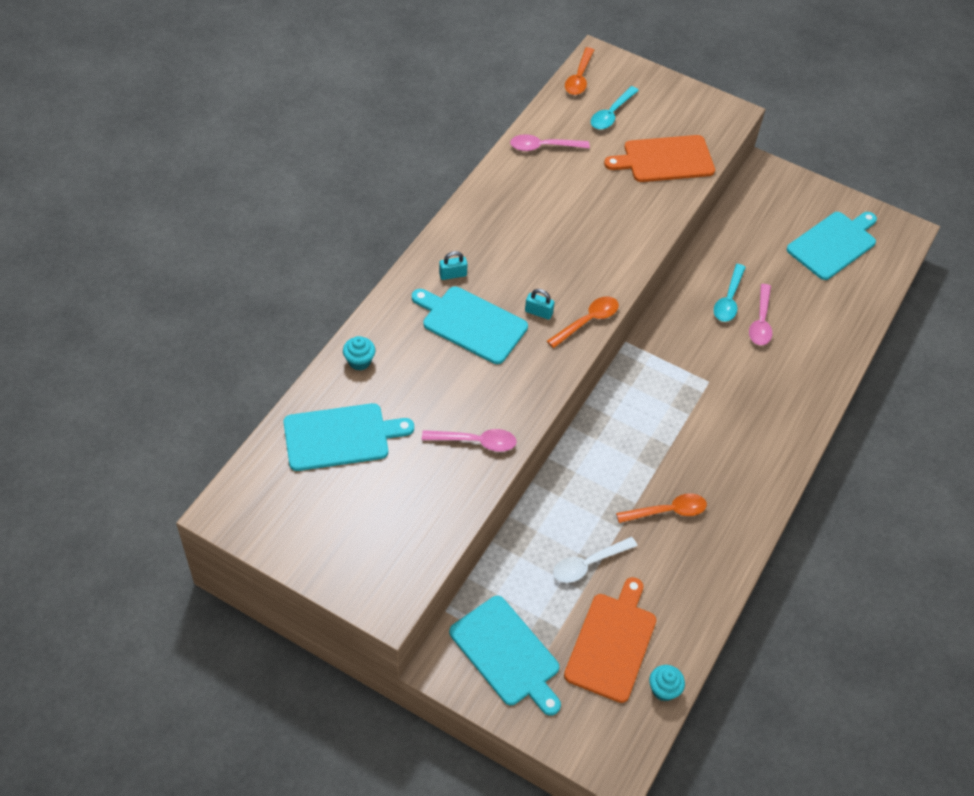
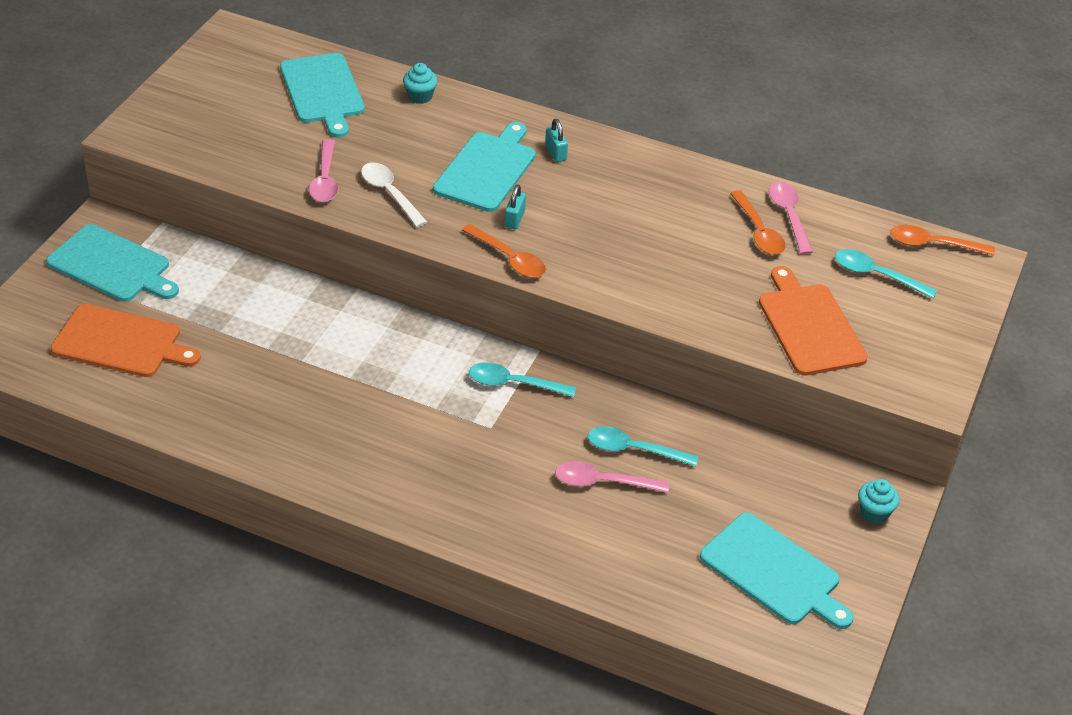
camera: 85 degrees right, 10 degrees down
(507, 654) = (112, 265): turquoise cutting board -> turquoise cutting board turned 105 degrees counterclockwise
(588, 564) = (219, 323): white spoon -> white spoon (390, 194)
(662, 362) = (514, 384): none -> turquoise spoon
(663, 689) = (63, 383): turquoise cupcake -> turquoise cupcake (874, 513)
(667, 511) = (291, 387): orange spoon -> orange spoon (758, 231)

